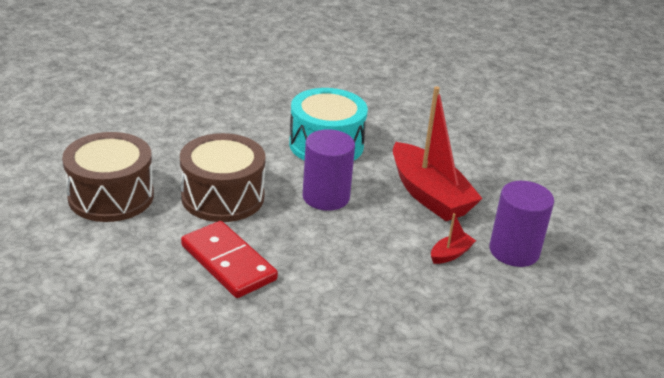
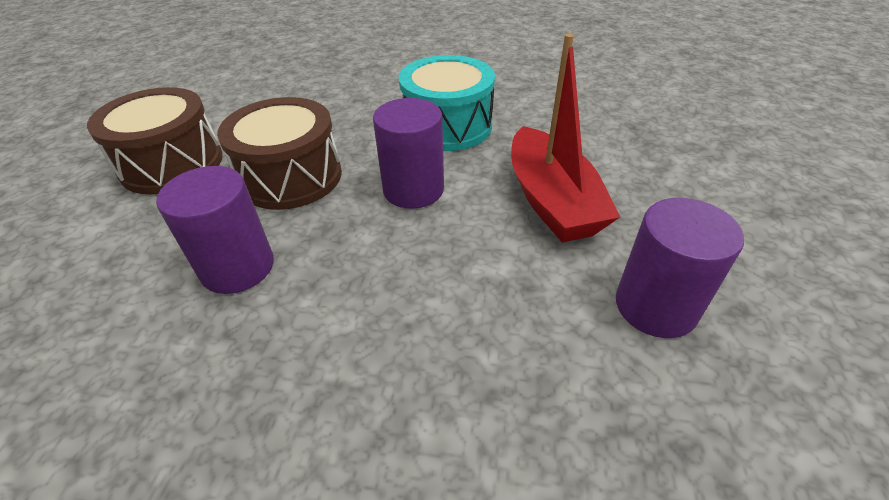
camera: 20 degrees right, 10 degrees up
(228, 262) = (237, 267): red domino -> purple cylinder
(450, 254) = (551, 297): red boat -> none

